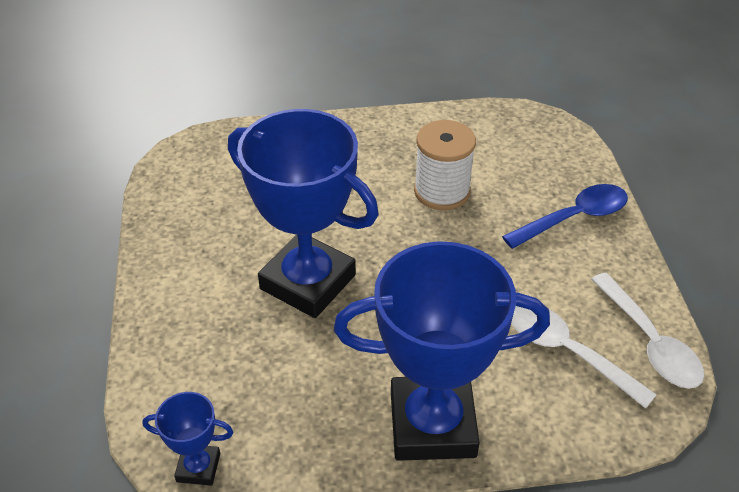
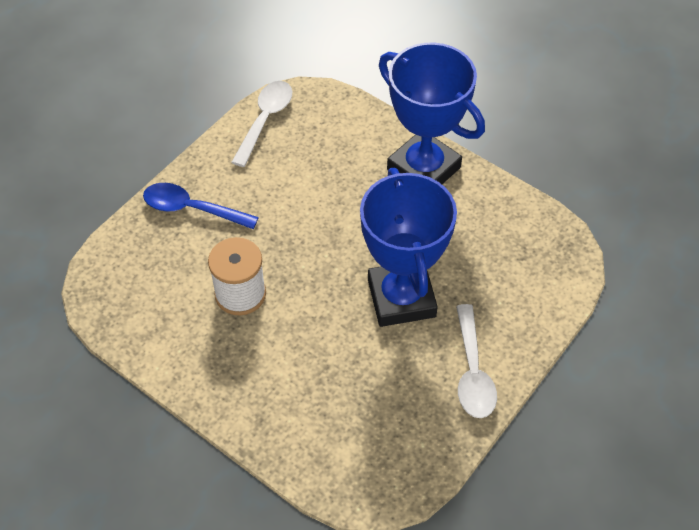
camera: 135 degrees left, 10 degrees up
(198, 467) = (563, 238): blue trophy -> none
(567, 351) = (312, 148): white spoon -> white spoon (472, 372)

